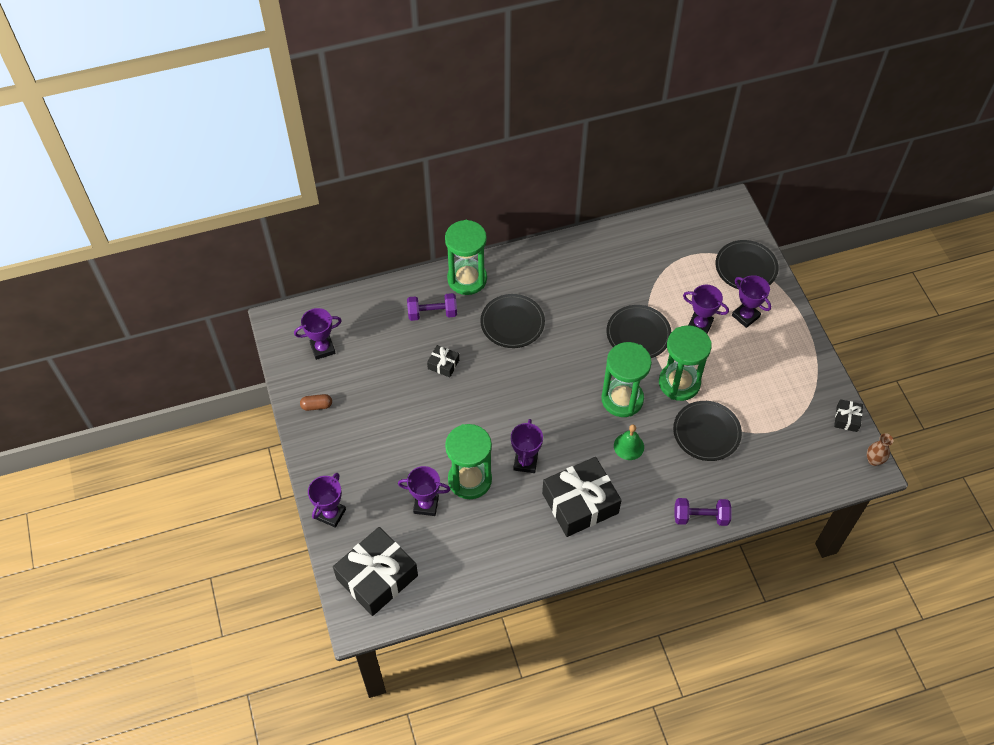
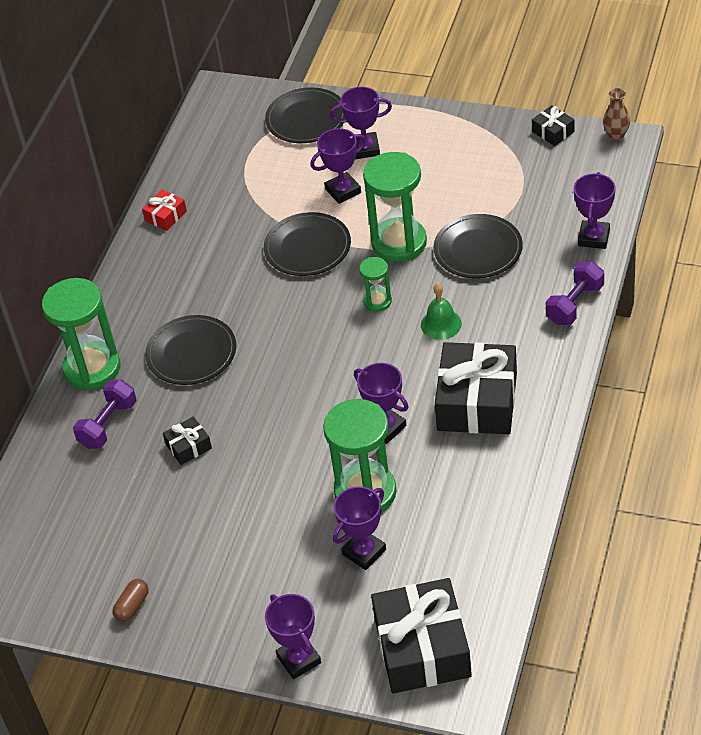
camera: 50 degrees left, 10 degrees down
(322, 348) = (55, 562): purple trophy -> purple trophy (594, 238)
(608, 242) = (165, 216): none -> red gift
(622, 399) = (377, 301): green hourglass -> green hourglass, size x0.50

